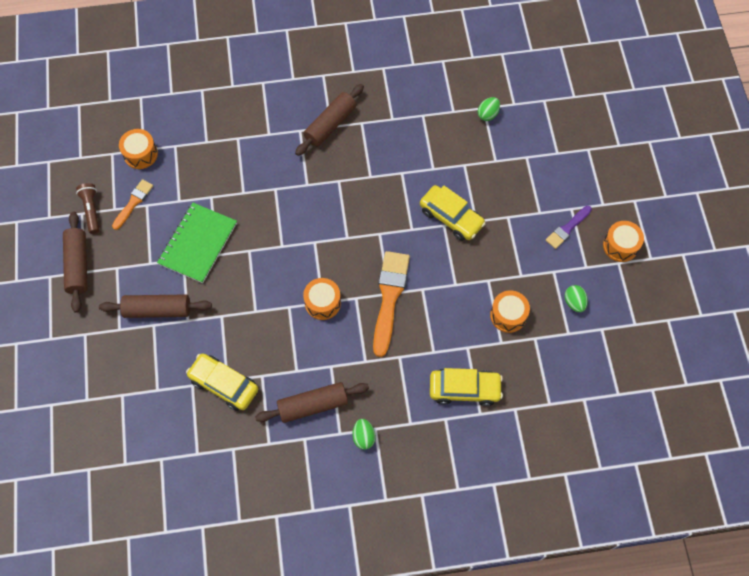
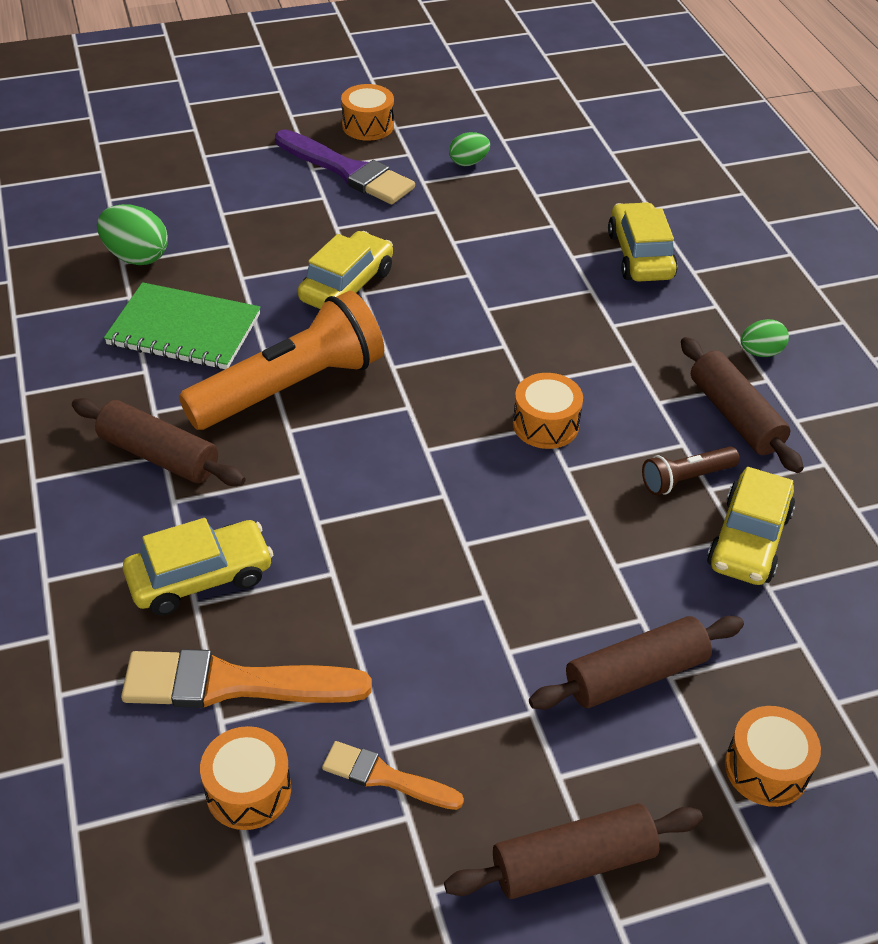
camera: 100 degrees left, 20 degrees down
(91, 210) = (420, 868): brown flashlight -> brown flashlight (686, 479)
(158, 310) = (635, 675): brown rolling pin -> brown rolling pin turned 75 degrees clockwise
(198, 243) = (467, 631): green notebook -> green notebook (184, 330)
(251, 140) = (200, 578): none -> yellow car
(370, 183) = (290, 387): none -> orange flashlight
(389, 298) = (513, 344): orange brush -> orange brush (233, 684)
(488, 114) = (136, 257): green egg -> green egg, size x1.60
(508, 315) = (507, 220): orange drum -> orange drum (766, 768)
(567, 228) = (347, 171): purple brush -> purple brush, size x1.79

